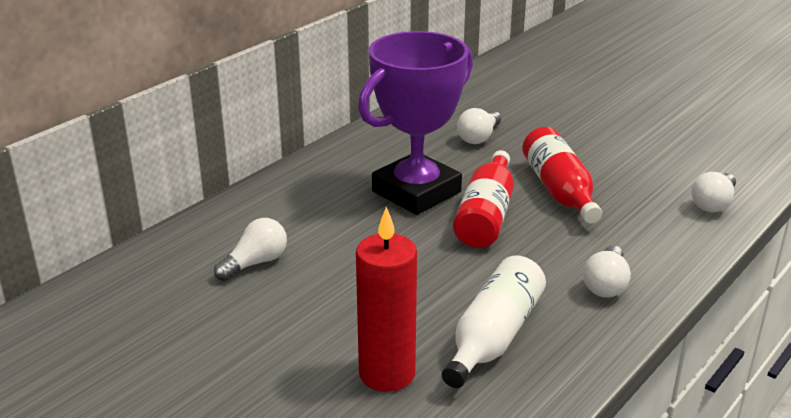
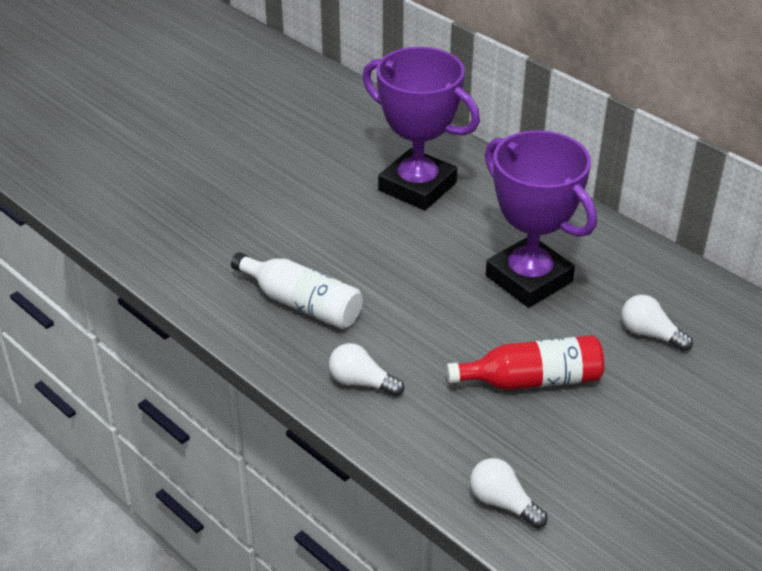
camera: 95 degrees right, 10 degrees up
(255, 263) = (417, 186): white light bulb -> purple trophy
(387, 373) = (271, 247): red candle -> none
(486, 215) = (484, 320): red bottle -> none

